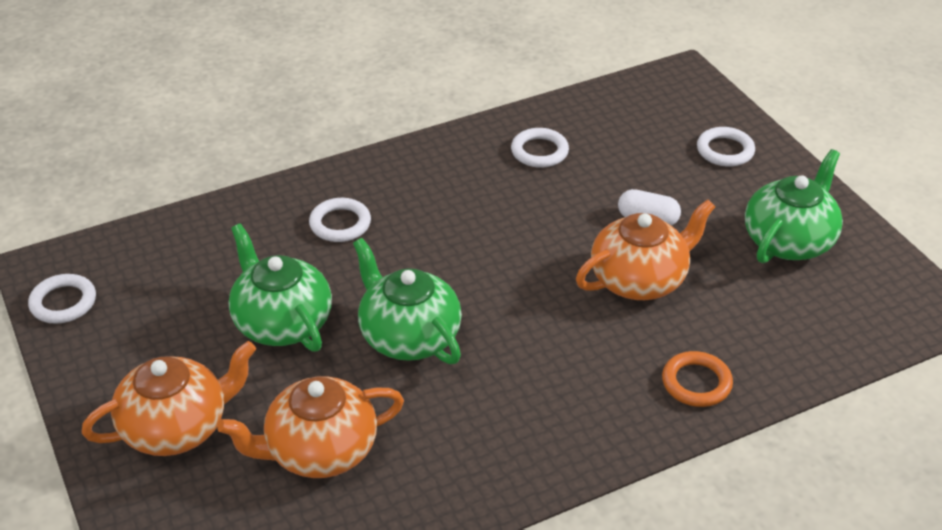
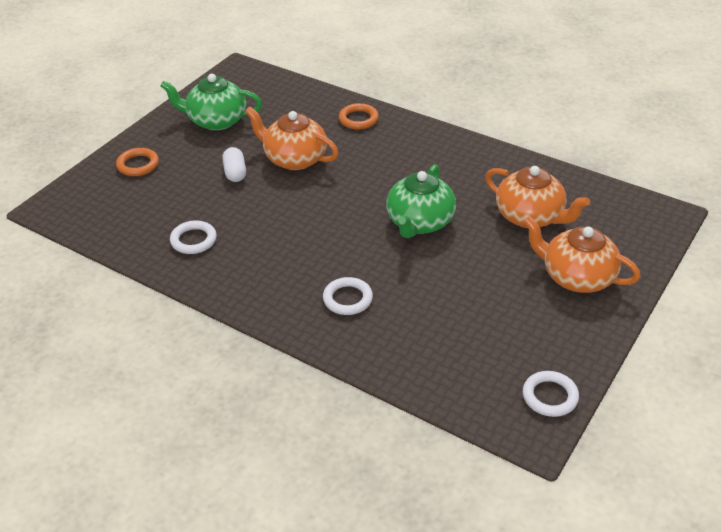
camera: 120 degrees left, 0 degrees up
(282, 322) = (460, 278): green teapot -> none
(725, 150) = (138, 165): white ring -> orange ring

